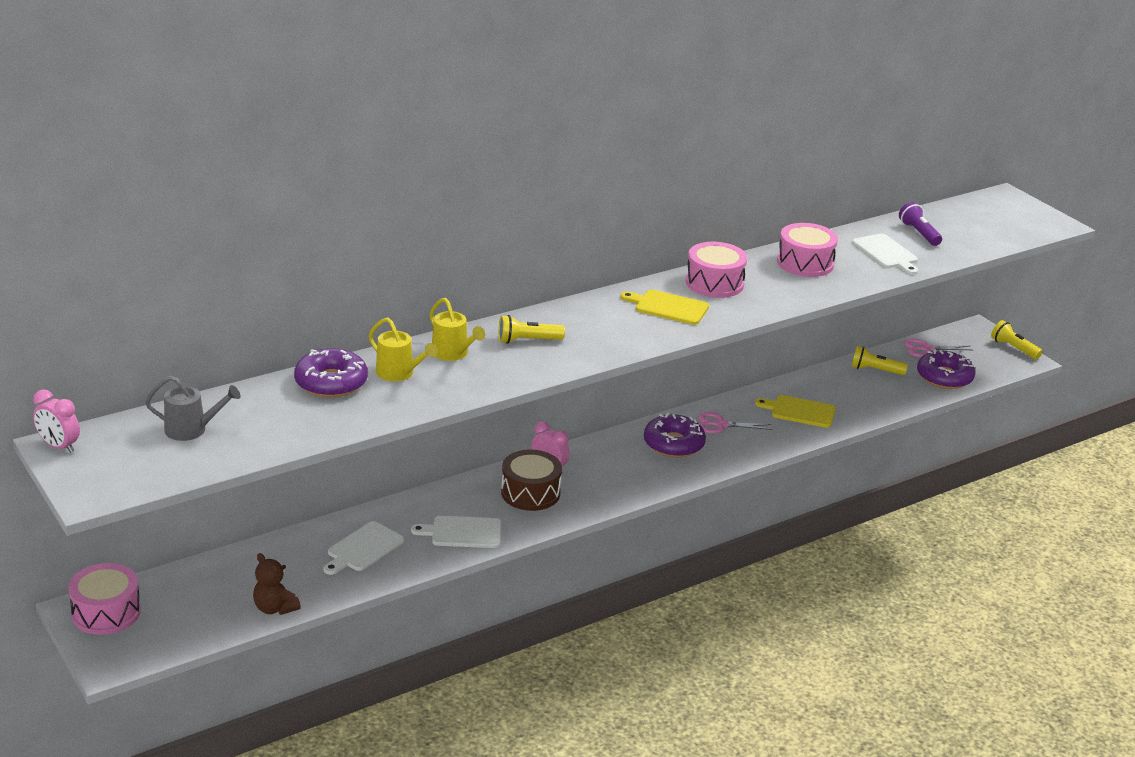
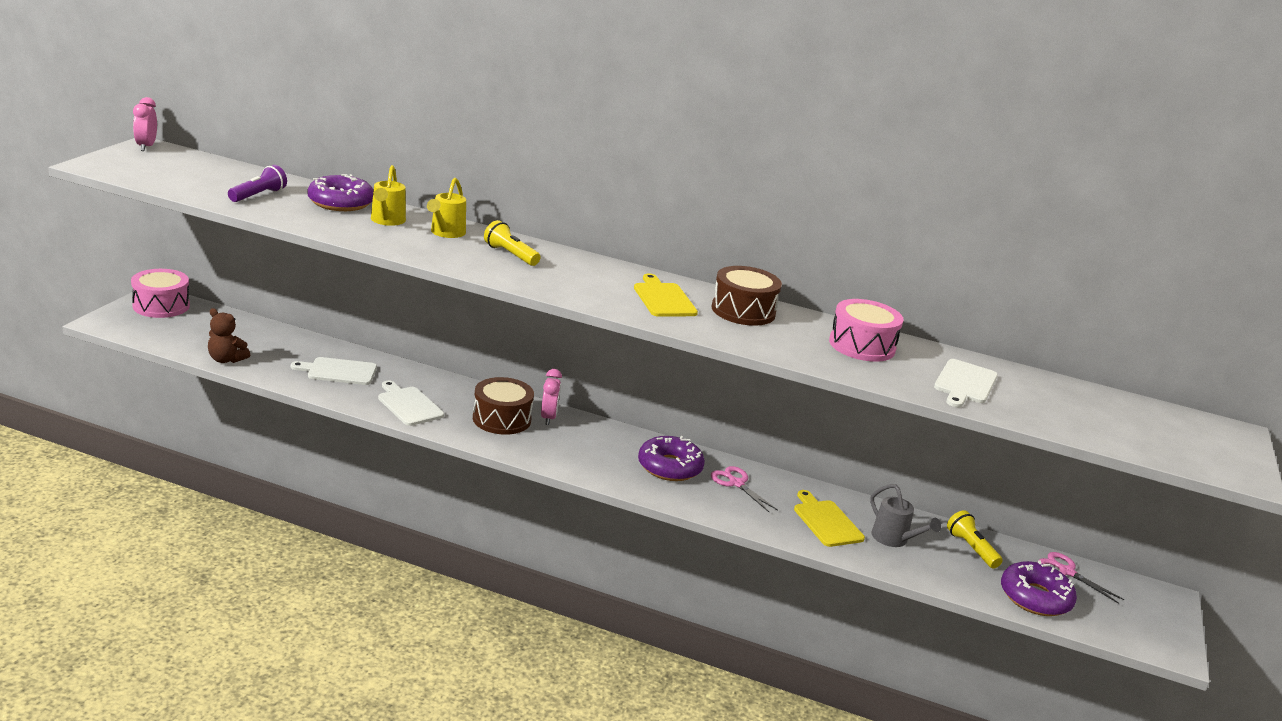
camera: 50 degrees right, 5 degrees down
(192, 430) = (215, 176): grey watering can -> grey watering can (894, 539)
(275, 608) = (226, 359): brown teddy bear -> brown teddy bear turned 75 degrees counterclockwise
(714, 283) = (743, 311): pink drum -> brown drum
(919, 233) = (1042, 394): purple flashlight -> purple flashlight (258, 195)
(1013, 348) = (1176, 634): yellow flashlight -> none

